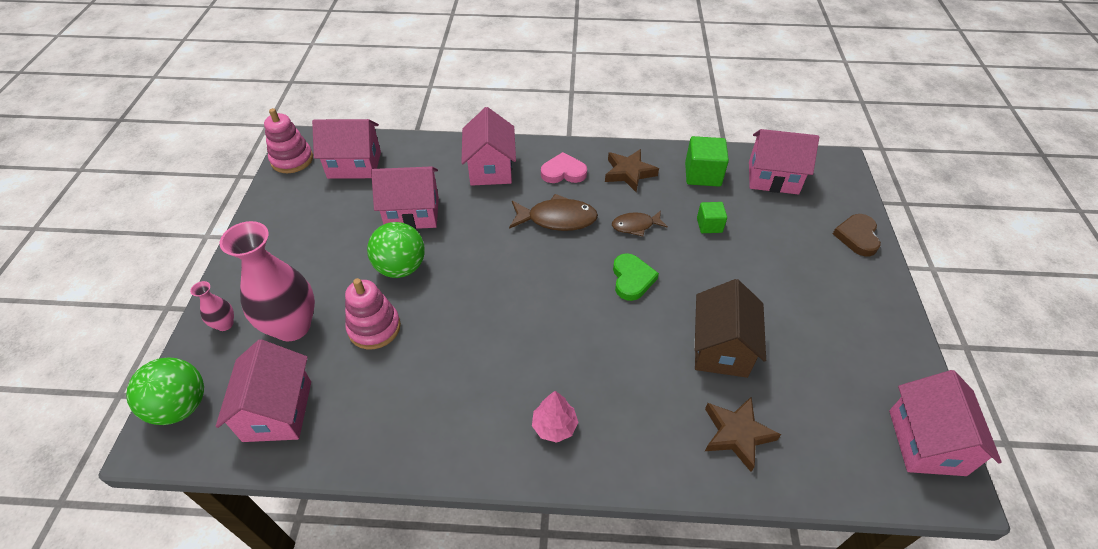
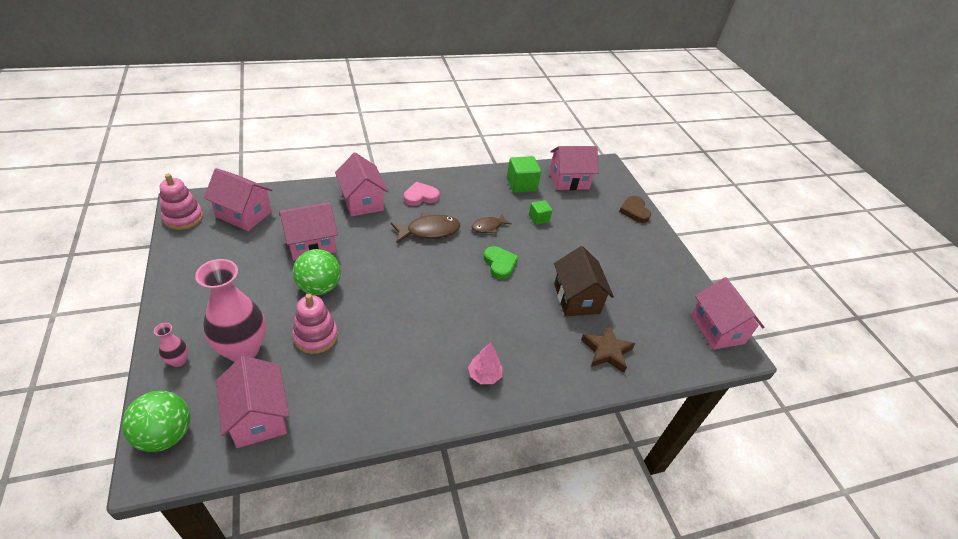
camera: 25 degrees left, 5 degrees down
(354, 165) = (244, 214): pink house -> pink house turned 45 degrees clockwise
(629, 173) = (469, 190): brown star -> none

